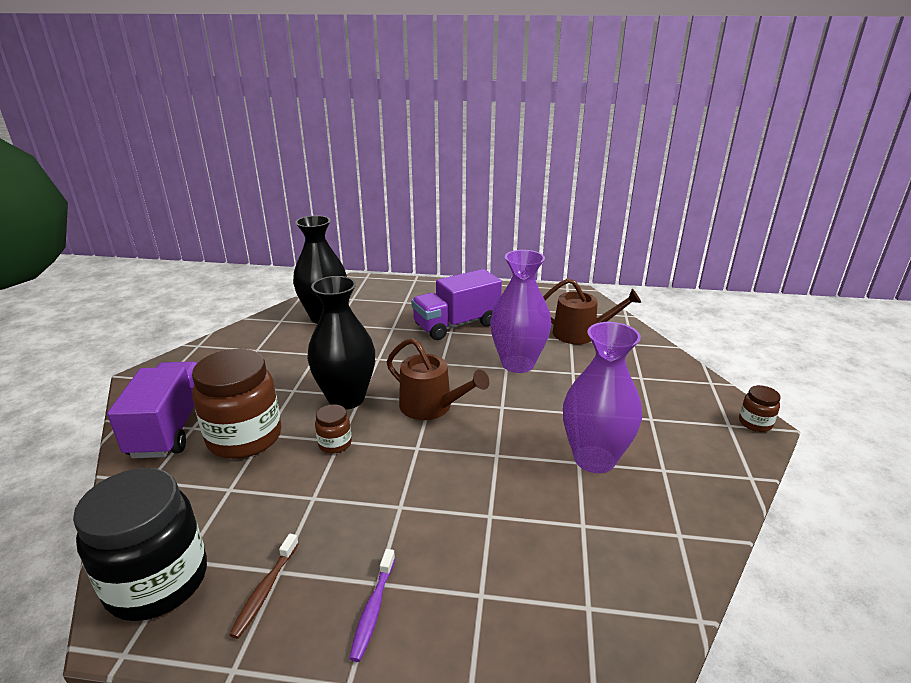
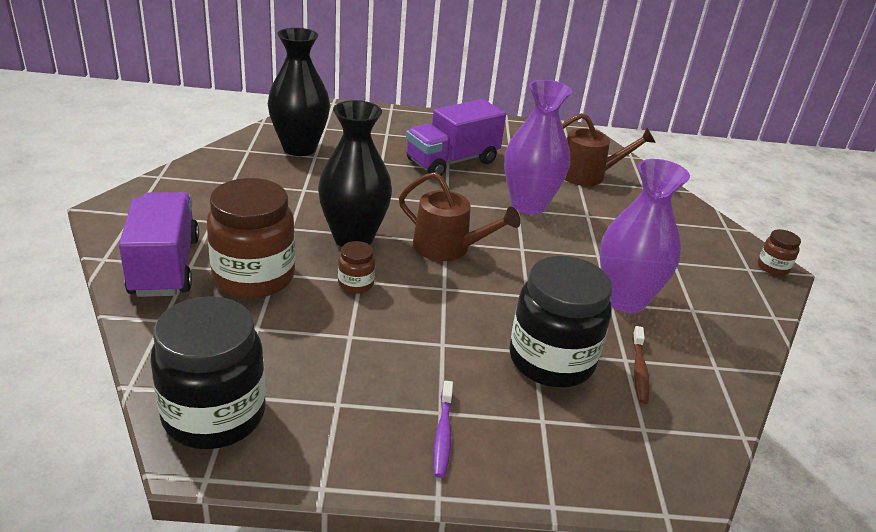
camera: 10 degrees left, 5 degrees up
(265, 590) = (330, 421): brown toothbrush -> brown toothbrush (639, 370)
(505, 525) = (551, 360): none -> black jar

